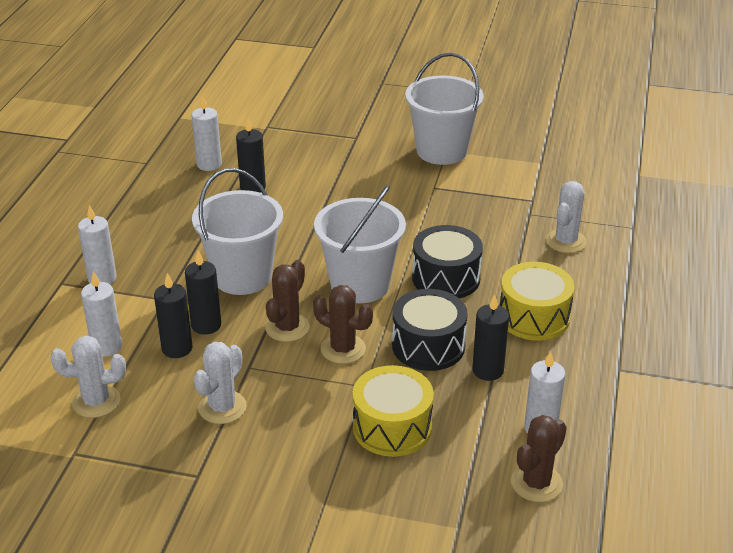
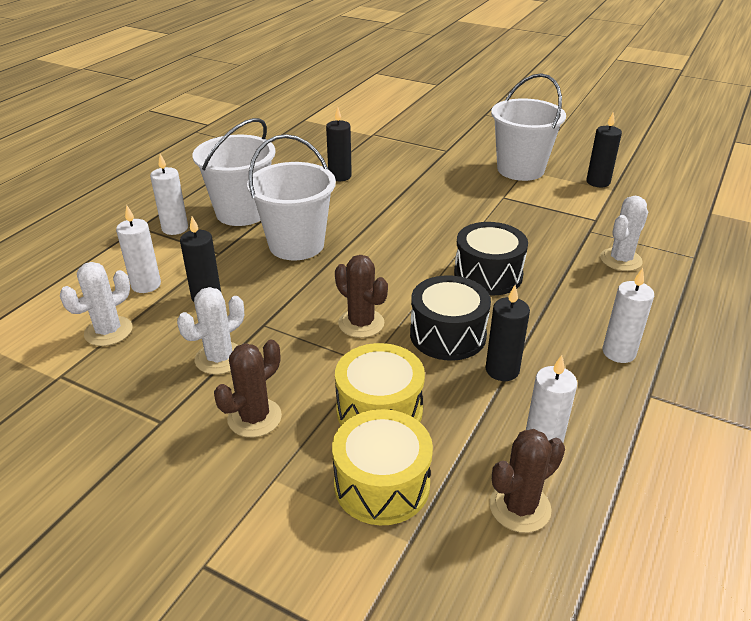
camera: 15 degrees right, 0 degrees up
(96, 401) = (108, 331): white cactus -> white cactus turned 60 degrees counterclockwise
(206, 325) = (243, 281): black candle -> black candle (598, 182)
(209, 164) = (311, 155): white candle -> white candle (619, 352)
(287, 328) = (316, 295): brown cactus -> brown cactus (254, 418)
(360, 284) = (402, 268): white bucket -> white bucket (242, 212)
(534, 317) = (568, 325): yellow drum -> yellow drum (382, 484)

